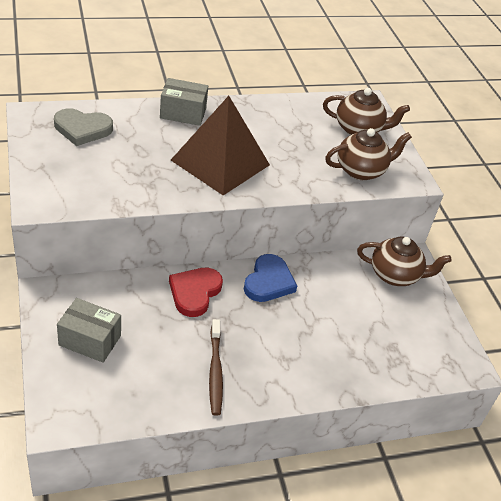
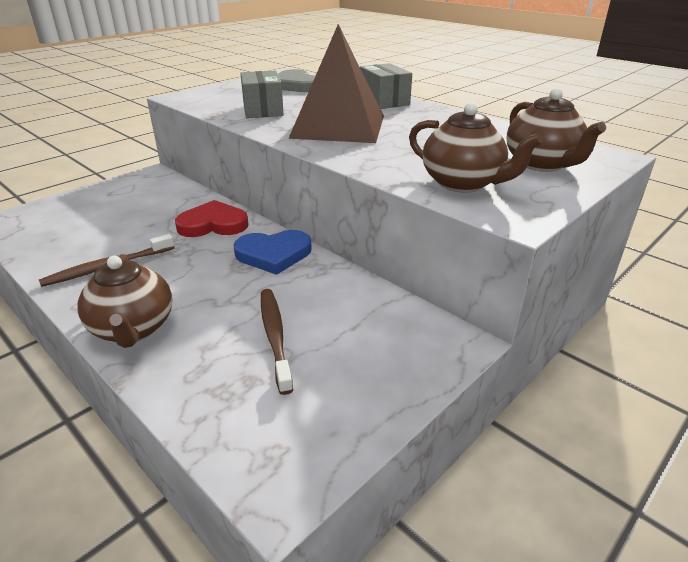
camera: 65 degrees right, 10 degrees down
(90, 340) = (109, 203): grey box -> grey box (263, 110)
(362, 321) = (275, 337): none -> brown toothbrush
(395, 275) = (401, 338): brown teapot -> brown teapot (133, 329)

